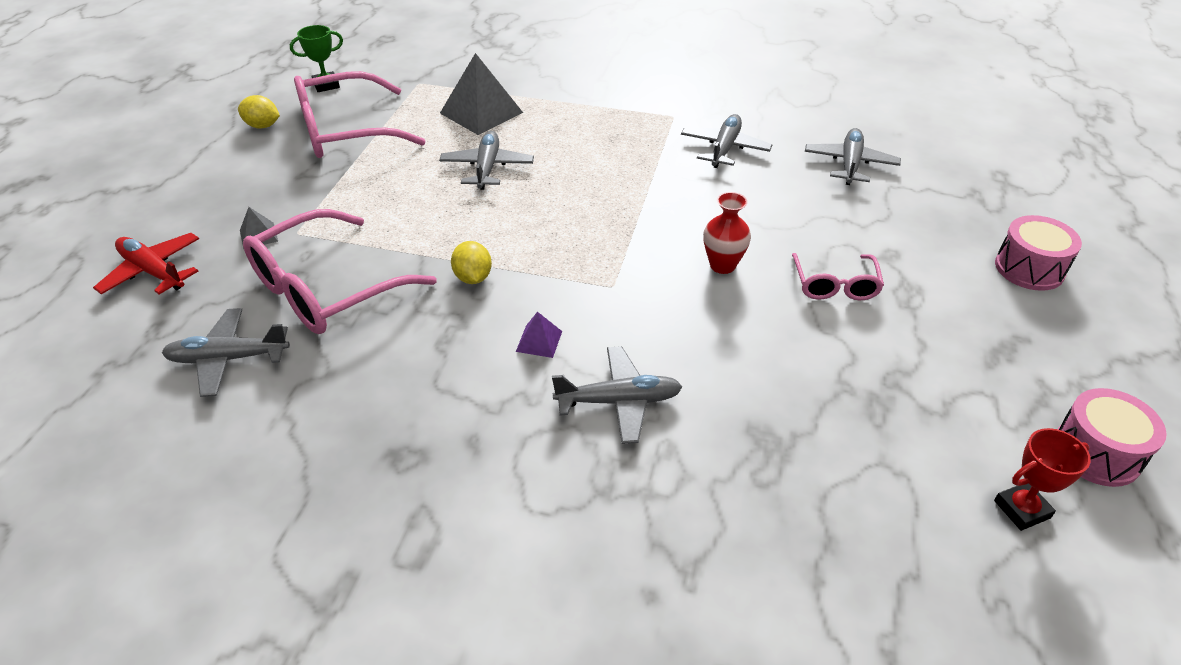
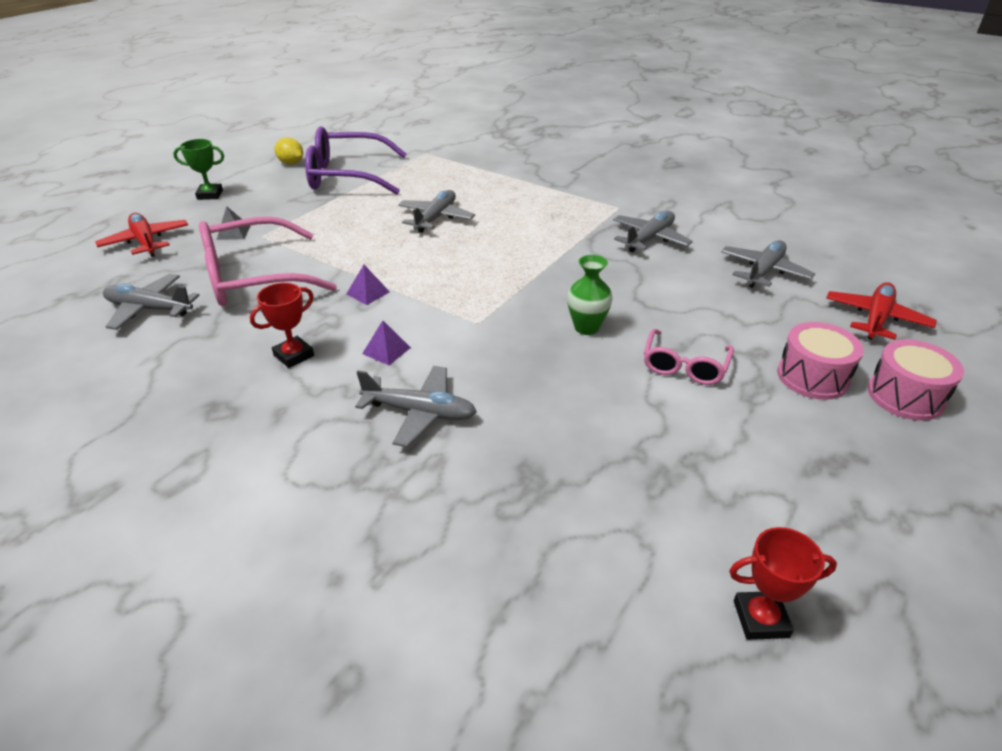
camera: 20 degrees right, 5 degrees down
(326, 85) = (356, 144): green trophy -> green trophy (210, 195)
(345, 131) = (347, 176): pink glasses -> purple glasses
(442, 372) = (294, 355): none -> red trophy
(473, 277) = (368, 293): yellow lemon -> purple pyramid
(481, 112) = (459, 180): grey pyramid -> none
(722, 265) = (586, 327): red vase -> green vase
(969, 194) = (875, 319): none -> red plane
(1096, 453) = (884, 589): pink drum -> pink drum (812, 377)

